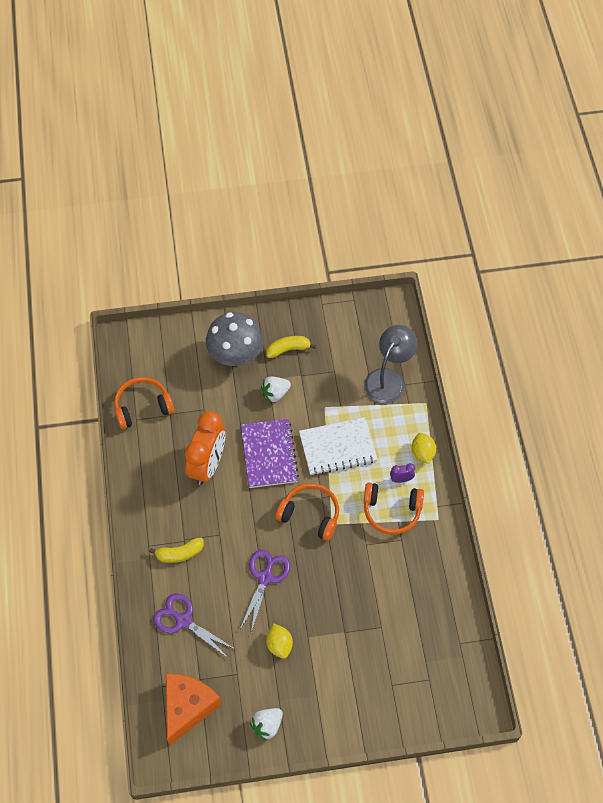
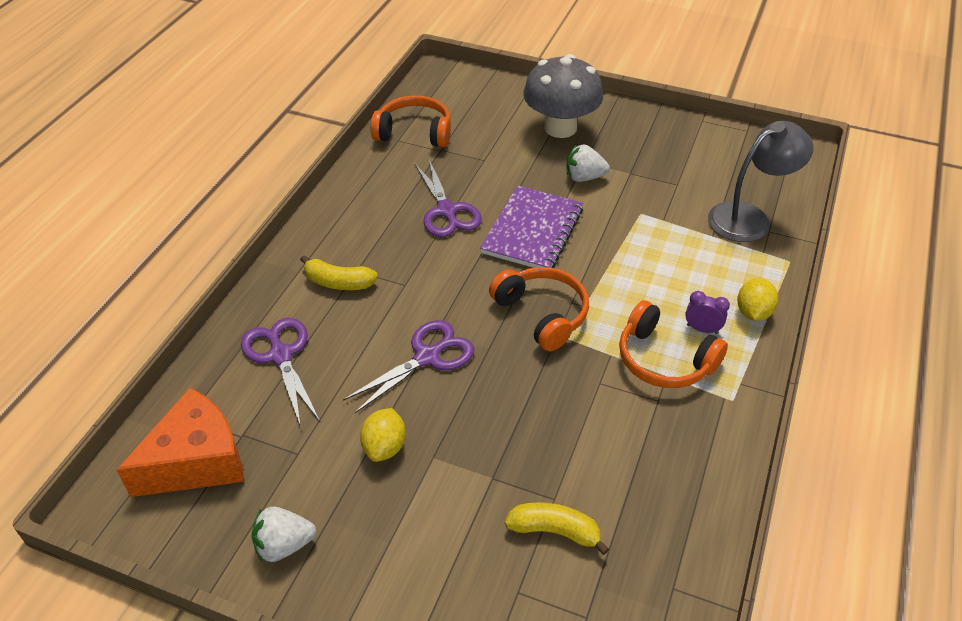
camera: 30 degrees right, 15 degrees down
(207, 465) = (446, 211): orange clock -> purple scissors
(288, 349) = (630, 144): yellow banana -> yellow banana (555, 531)
(337, 447) = (631, 259): white notebook -> none

